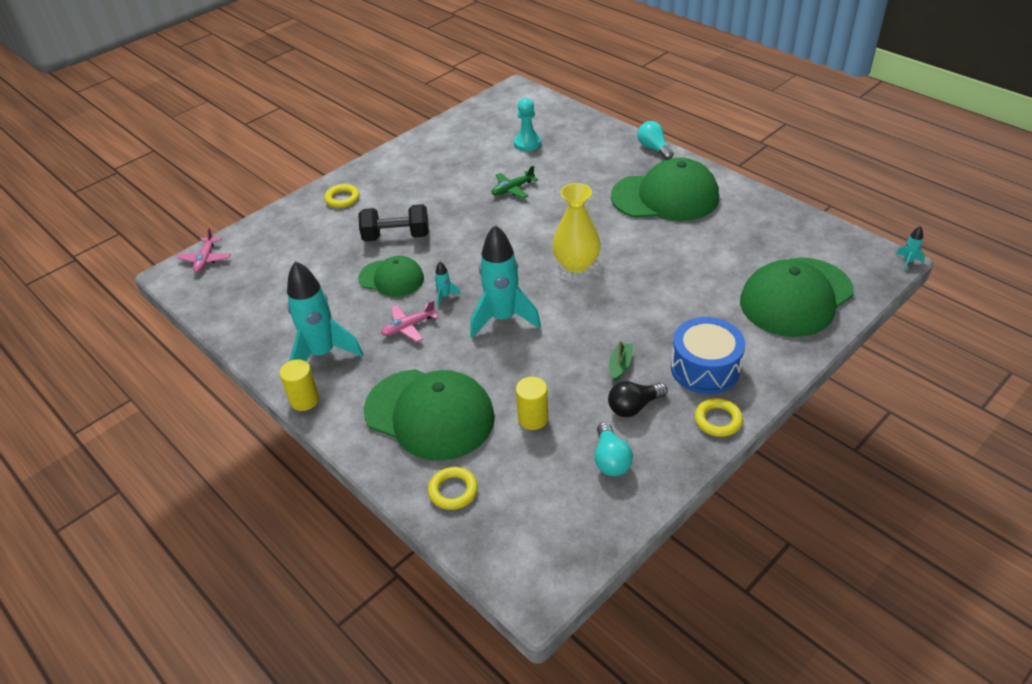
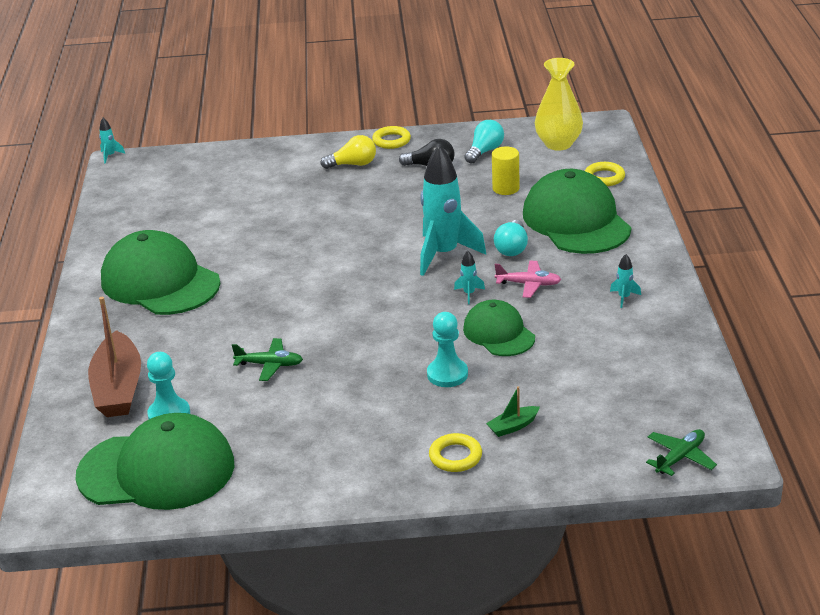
camera: 140 degrees left, 10 degrees down
(205, 259) = (680, 457): pink plane -> green plane
(304, 400) = (668, 271): yellow cylinder -> none
(323, 354) = (624, 298): turquoise rocket -> turquoise rocket, size x0.40
(396, 236) = (447, 374): black dumbbell -> turquoise pawn
(576, 140) = (118, 388): none -> brown boat
(576, 264) = (326, 266): yellow vase -> yellow vase (558, 144)
(620, 365) = (404, 189): green boat -> green boat (513, 426)
(654, 148) = (75, 334): turquoise light bulb -> turquoise light bulb (512, 248)
(705, 368) = (353, 164): blue drum -> yellow light bulb
(796, 297) = (221, 171): green cap -> green cap (157, 470)

